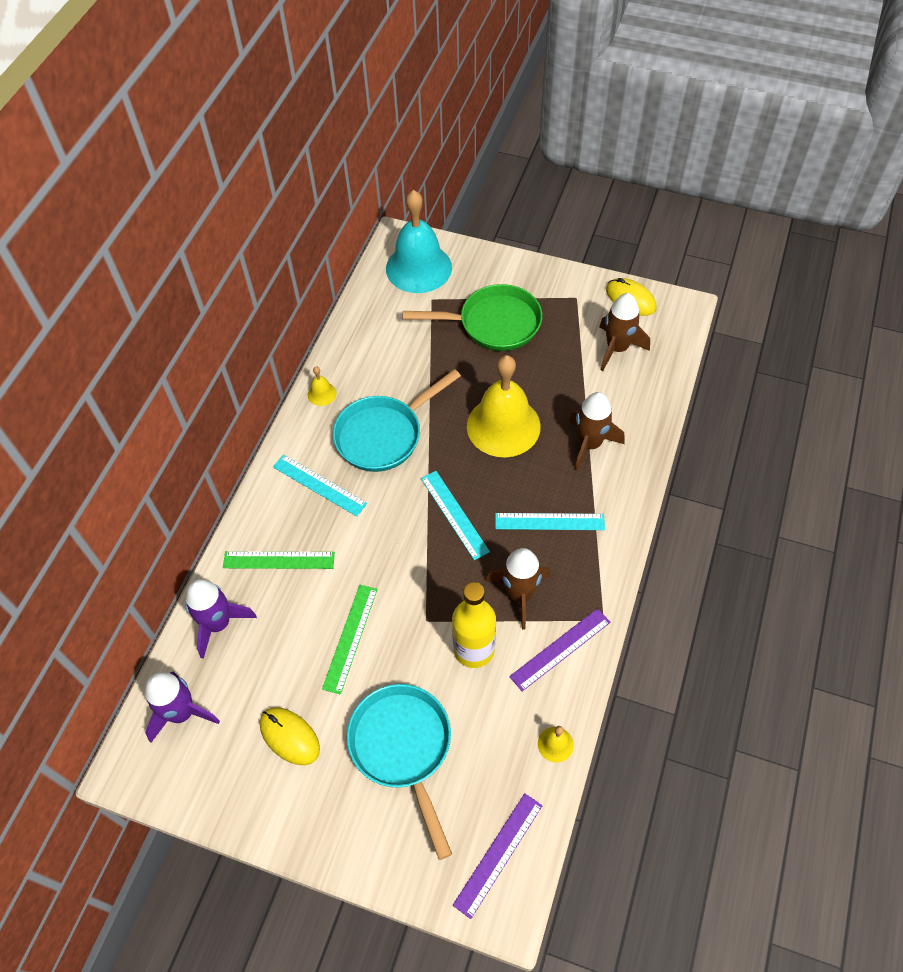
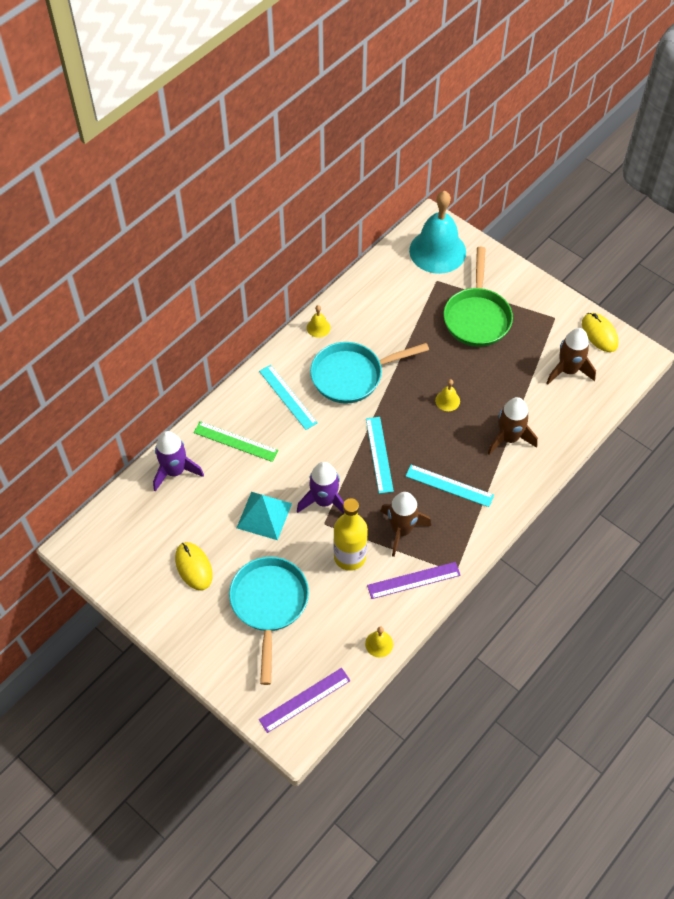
camera: 20 degrees right, 0 degrees up
(182, 713) = (126, 523): purple rocket -> purple rocket (324, 501)
(350, 638) = (264, 515): green ruler -> turquoise pyramid
(493, 324) = (477, 317): green pan -> green pan turned 75 degrees clockwise
(503, 426) = (447, 400): yellow bell -> yellow bell, size x0.40

